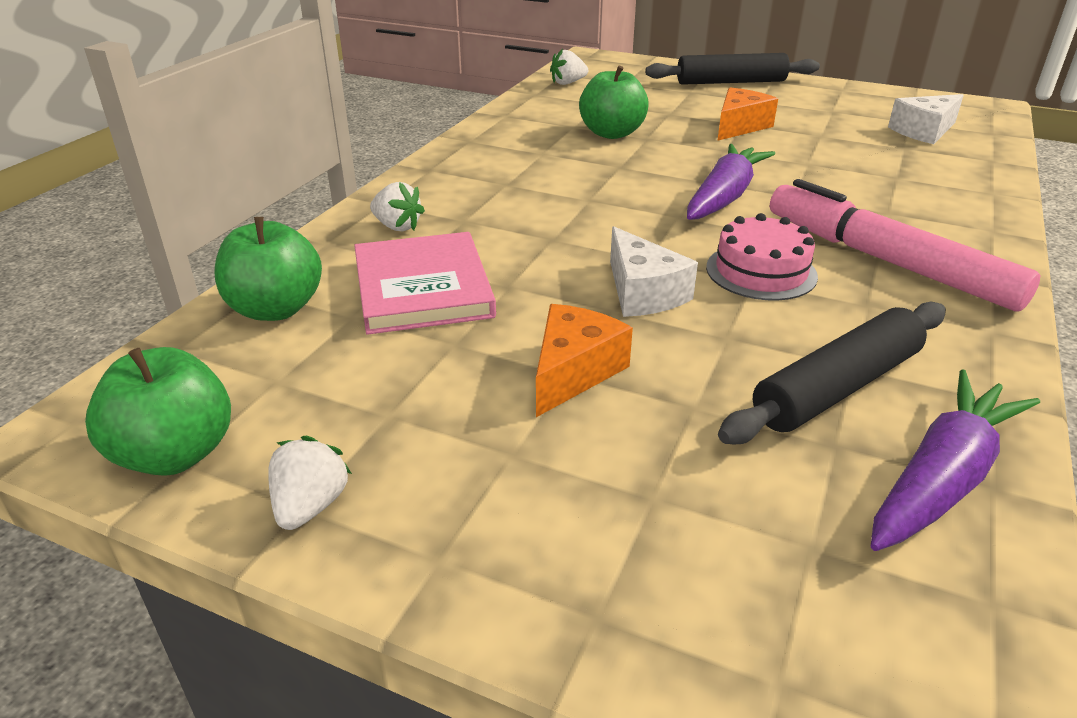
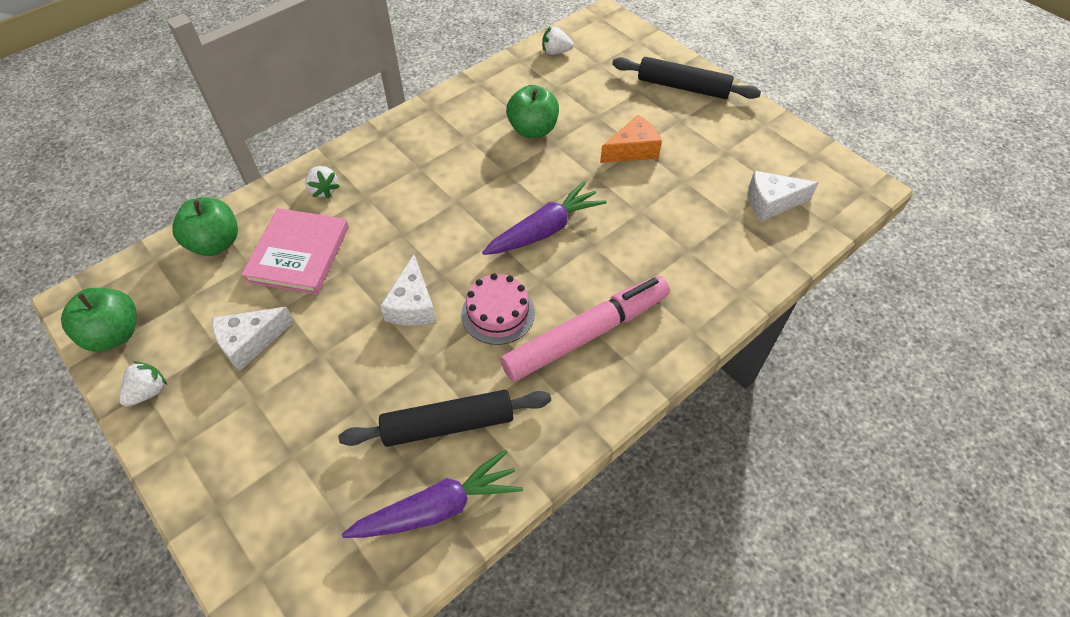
camera: 25 degrees right, 20 degrees up
(440, 393) = (250, 342): none -> white cheese
(574, 372) = (324, 354): orange cheese -> none
(886, 261) = (586, 334): pink marker -> pink marker turned 75 degrees clockwise

